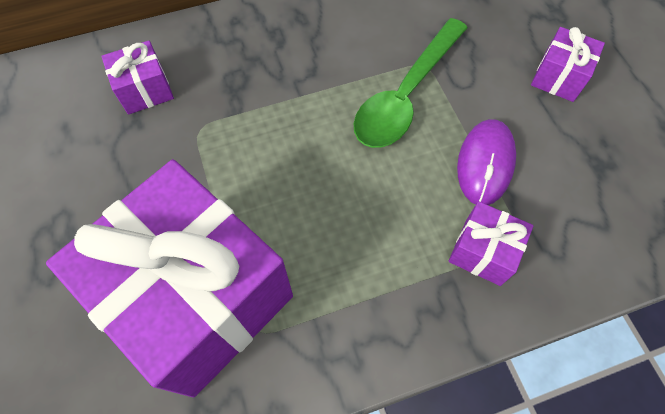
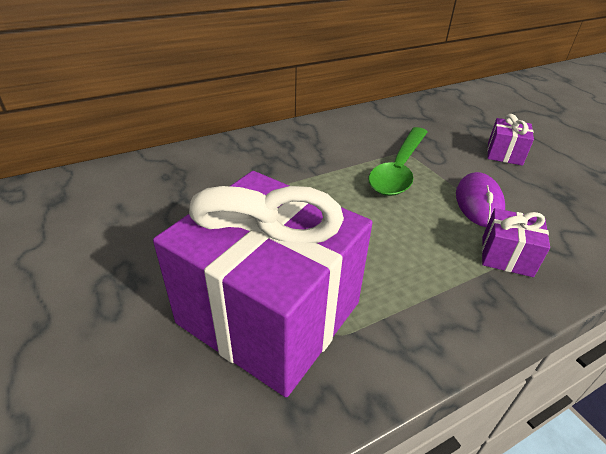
camera: 10 degrees left, 25 degrees down
(145, 90) = (188, 179): purple gift -> none

